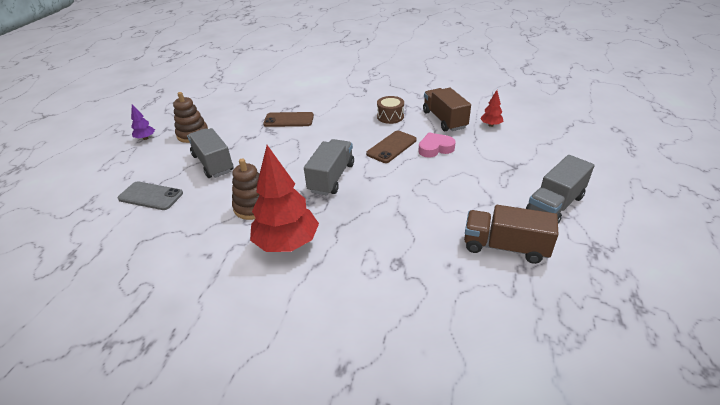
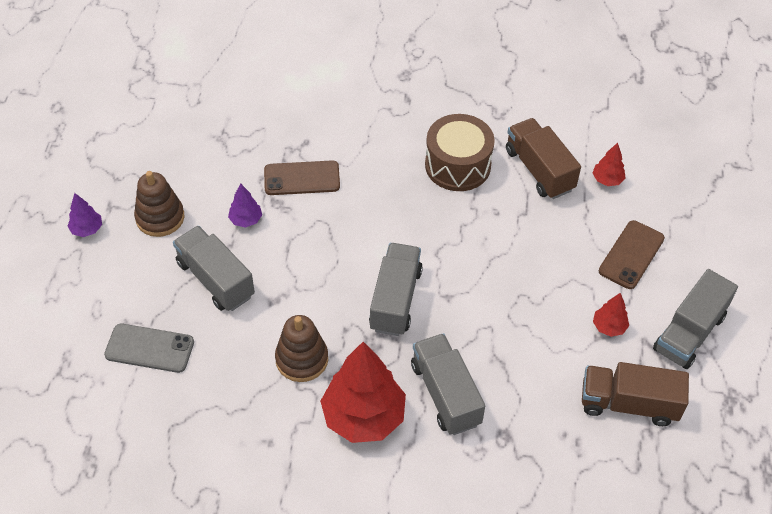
camera: 10 degrees left, 15 degrees up
(246, 137) = (246, 220): none -> purple tree
(355, 232) = (445, 394): none -> grey truck
(390, 116) = (457, 165): brown drum -> brown drum, size x1.62
(391, 147) = (469, 233): brown phone -> brown phone (631, 255)
(435, 148) = (531, 234): pink heart -> none
(489, 199) = (609, 327): none -> red tree

